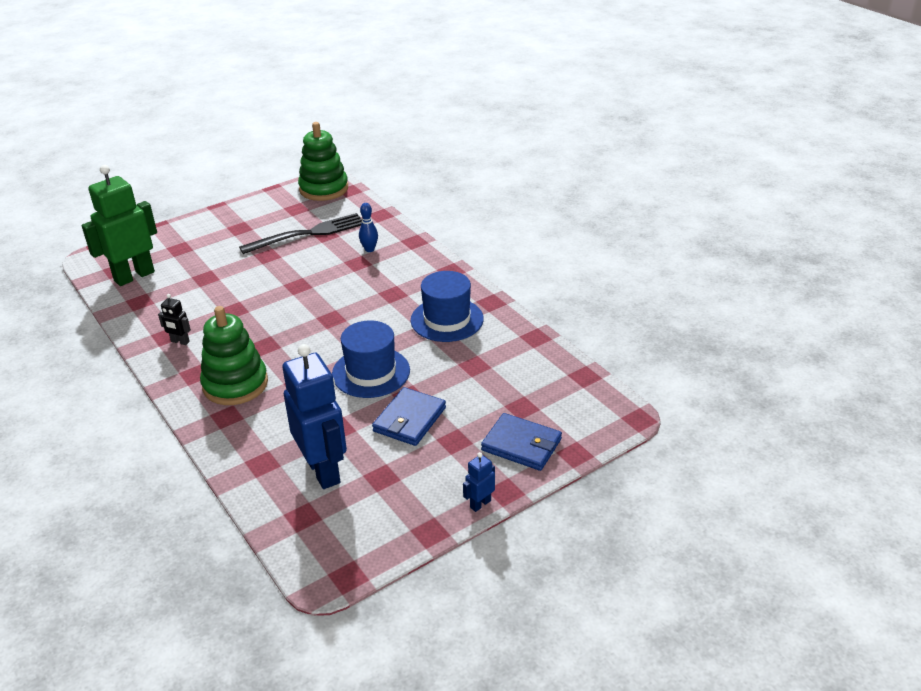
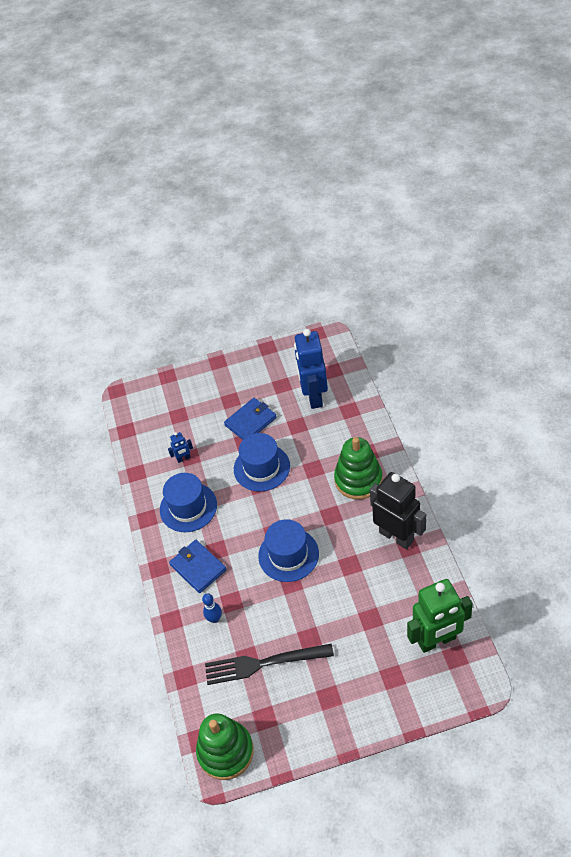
camera: 155 degrees left, 15 degrees up
(180, 342) = (396, 536): black robot -> black robot, size x2.33
(307, 304) = (288, 555): none -> blue hat
(480, 504) = (234, 357): blue robot -> blue robot (183, 458)
(521, 445) = (193, 388): blue wallet -> blue wallet (198, 567)

